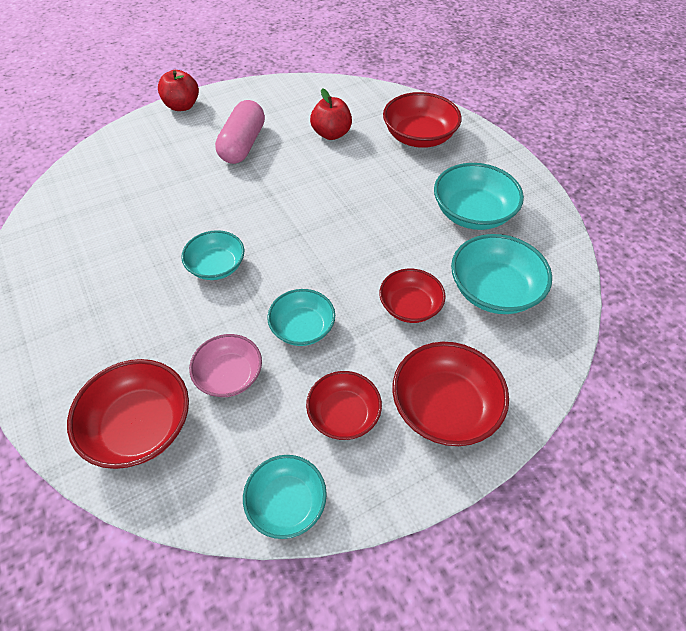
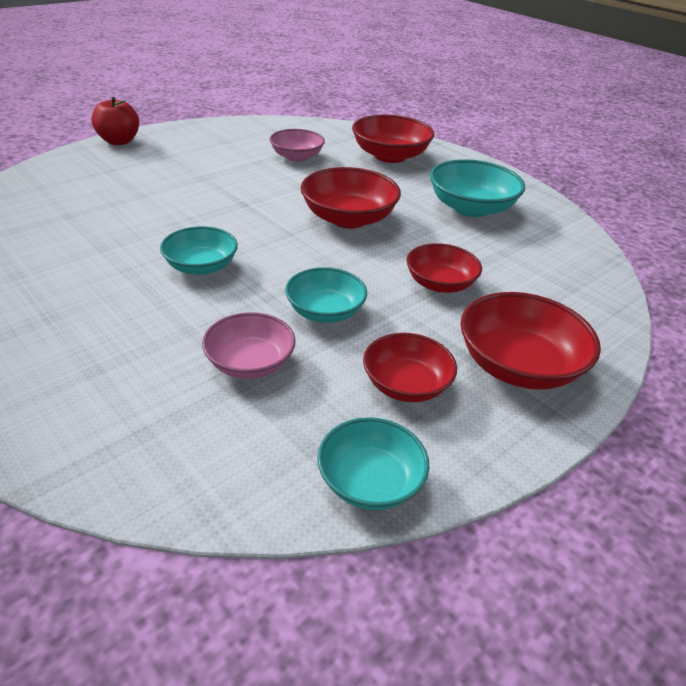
camera: 15 degrees left, 15 degrees down
(140, 426) = (144, 426): red bowl -> red bowl (348, 218)
(243, 144) = (200, 168): pink capsule -> none
(331, 134) = (297, 157): red apple -> pink bowl
(494, 290) = (522, 264): turquoise bowl -> none

